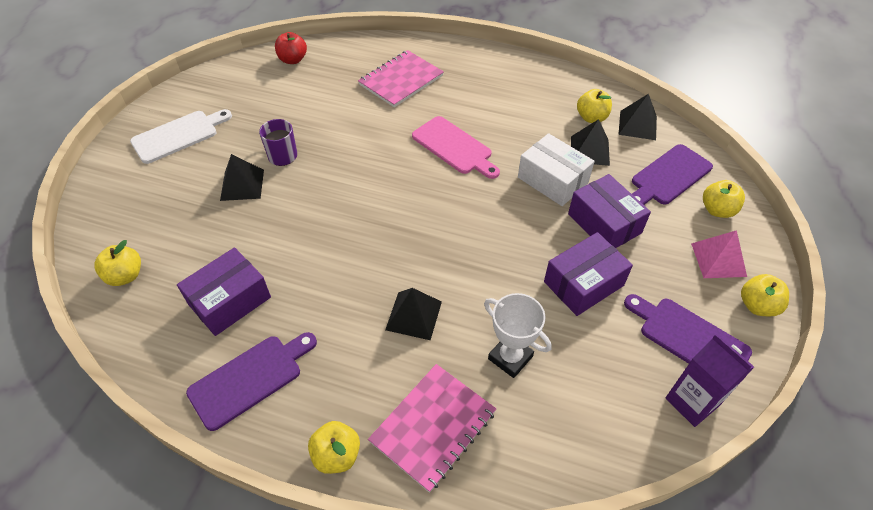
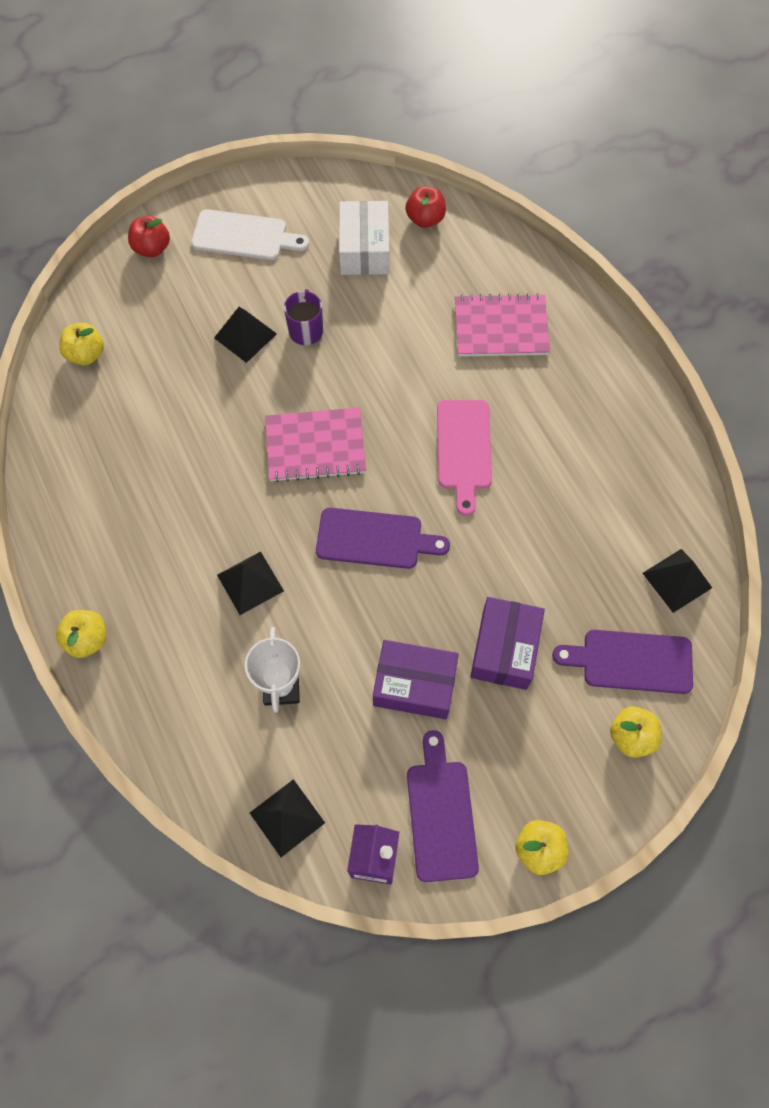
camera: 45 degrees right, 15 degrees up
(112, 182) = (152, 248): none -> red apple
(230, 301) = (135, 444): purple box -> none
(250, 378) = (89, 524): purple cutting board -> purple cutting board (375, 539)
(433, 426) = (168, 683): pink notebook -> pink notebook (315, 446)
(552, 180) = (512, 564): white box -> white box (364, 249)
(590, 150) = (589, 565): black pyramid -> black pyramid (287, 817)
(591, 117) = (639, 531): yellow apple -> none
(718, 259) = (563, 779): pink pyramid -> none

